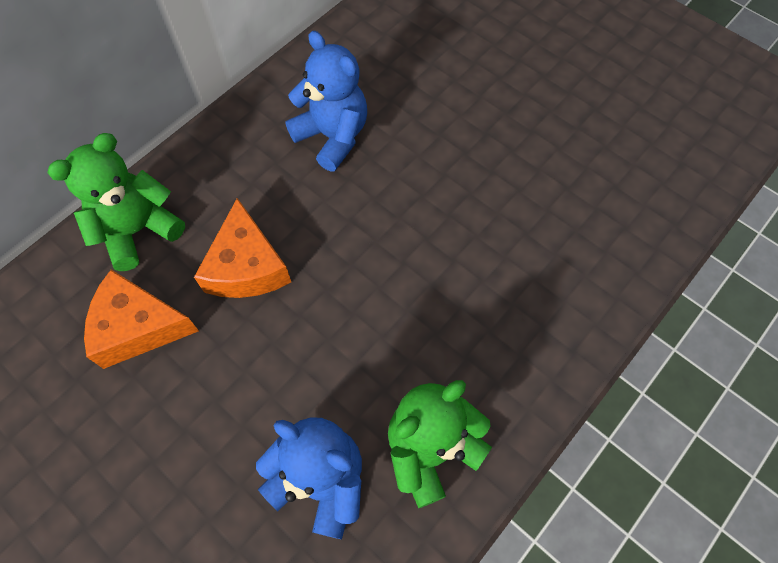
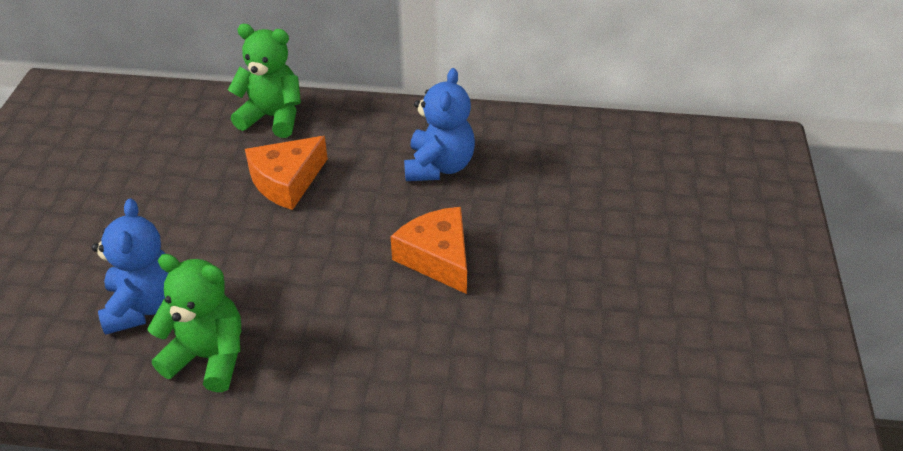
camera: 55 degrees right, 20 degrees down
(138, 327) = (200, 157): orange cheese -> orange cheese (437, 258)

